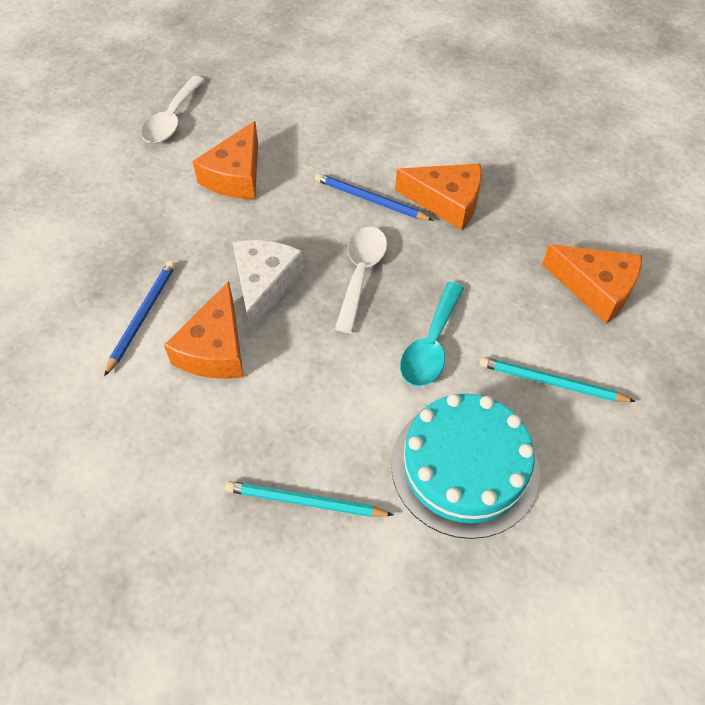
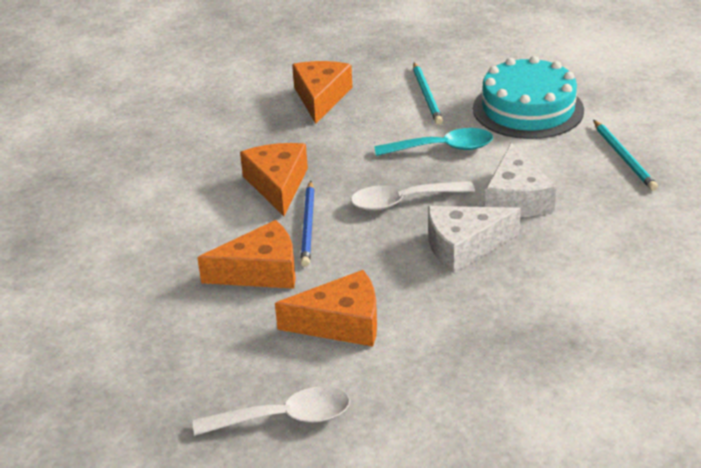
camera: 115 degrees left, 20 degrees down
(142, 317) = (566, 300): blue pencil -> none
(215, 349) = (553, 245): orange cheese -> orange cheese (261, 271)
(303, 359) = (516, 199): none -> white cheese

